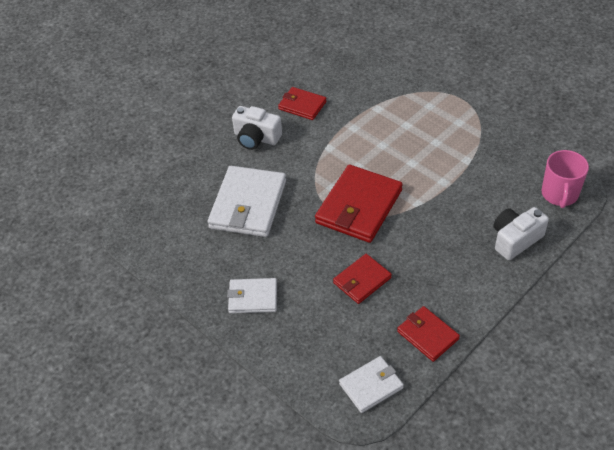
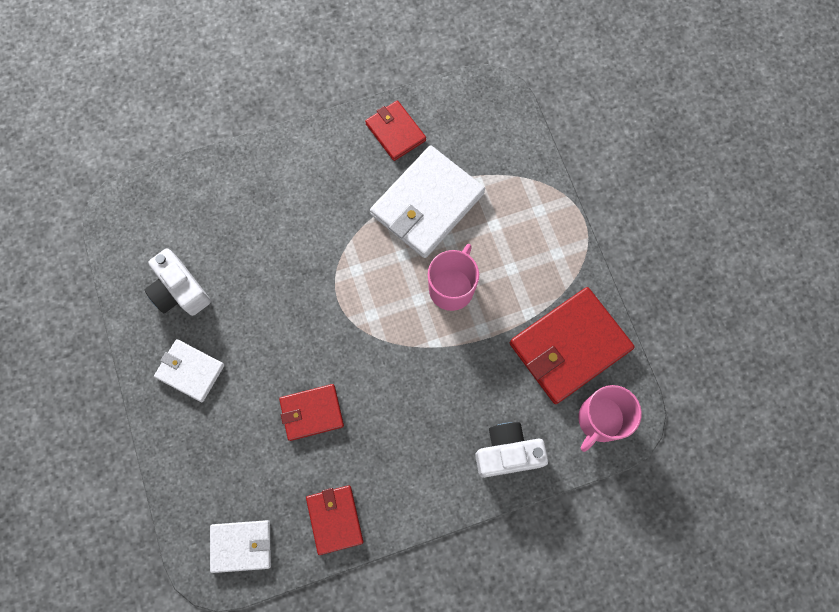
camera: 25 degrees right, 25 degrees up
(248, 204) = (255, 245): white wallet -> white wallet (427, 204)
(256, 138) = (317, 154): white camera -> white camera (180, 291)
(359, 207) = (368, 313): red wallet -> red wallet (569, 347)
(405, 169) = (452, 288): none -> pink mug

